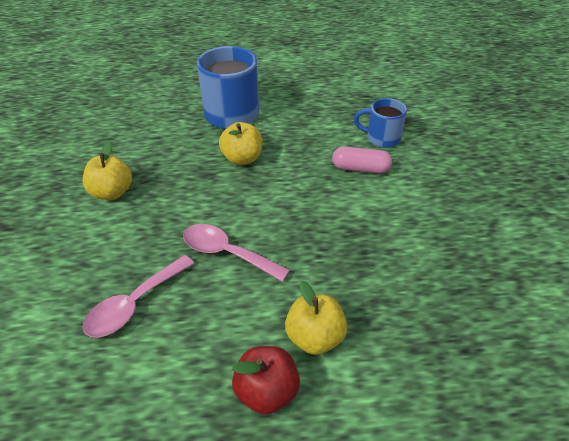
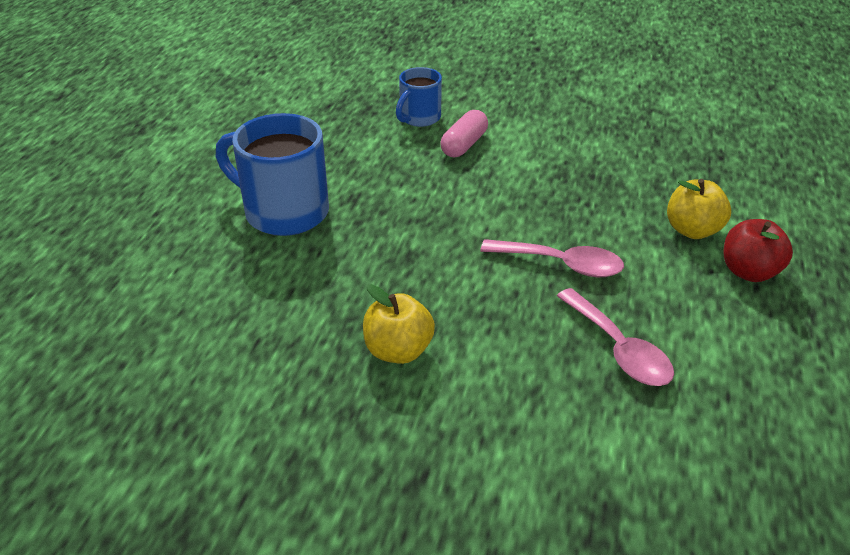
camera: 70 degrees left, 5 degrees down
(227, 253) = (561, 264): pink spoon -> pink spoon turned 120 degrees counterclockwise
(242, 158) = (393, 222): yellow apple -> none

